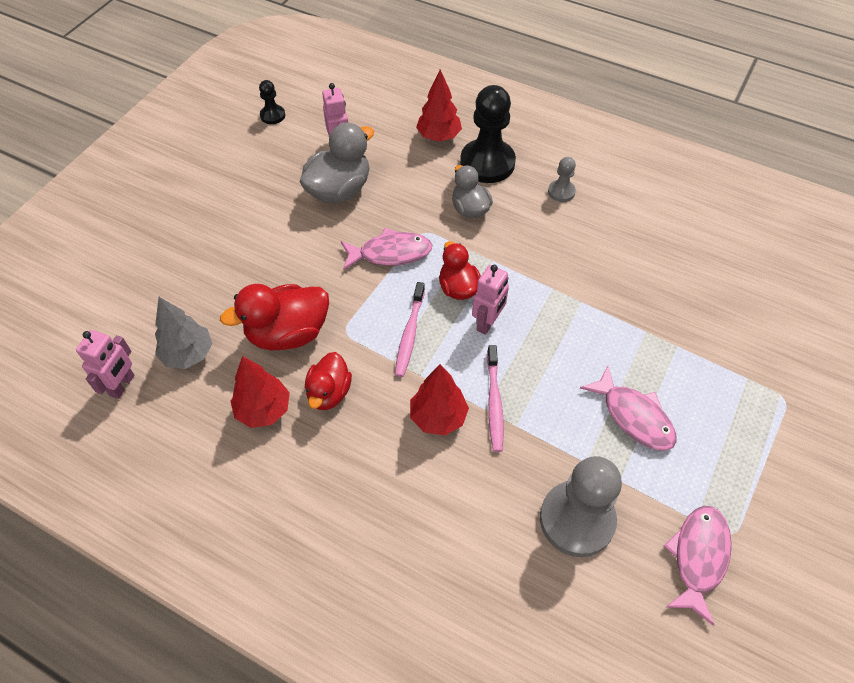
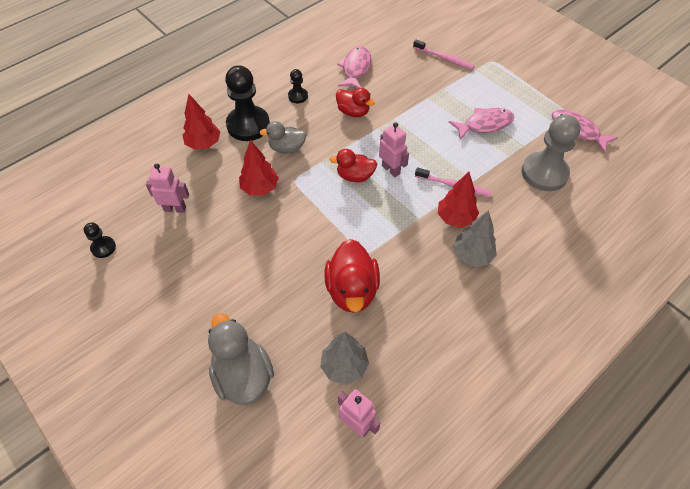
camera: 70 degrees left, 0 degrees up
(263, 410) = (416, 322): red tree -> red tree (260, 188)
(329, 393) = (415, 276): red duck -> red duck (353, 112)
(339, 190) = (223, 221): grey duck -> grey duck (243, 376)
(384, 451) = (472, 255): none -> grey tree
(390, 253) = (305, 205): pink fish -> pink fish (355, 68)
(409, 334) = (383, 214): pink toothbrush -> pink toothbrush (444, 58)
(561, 192) = (298, 96): grey pawn -> black pawn

